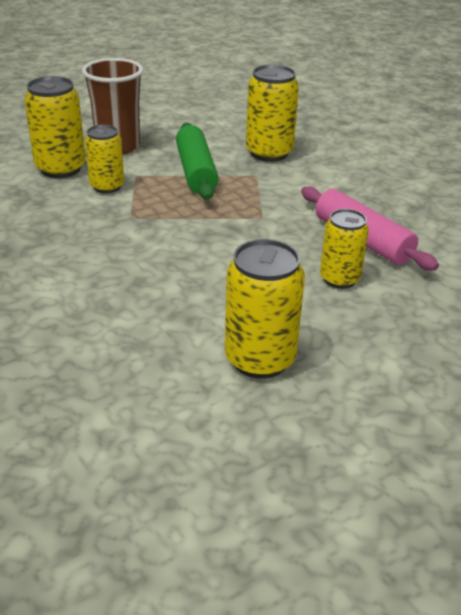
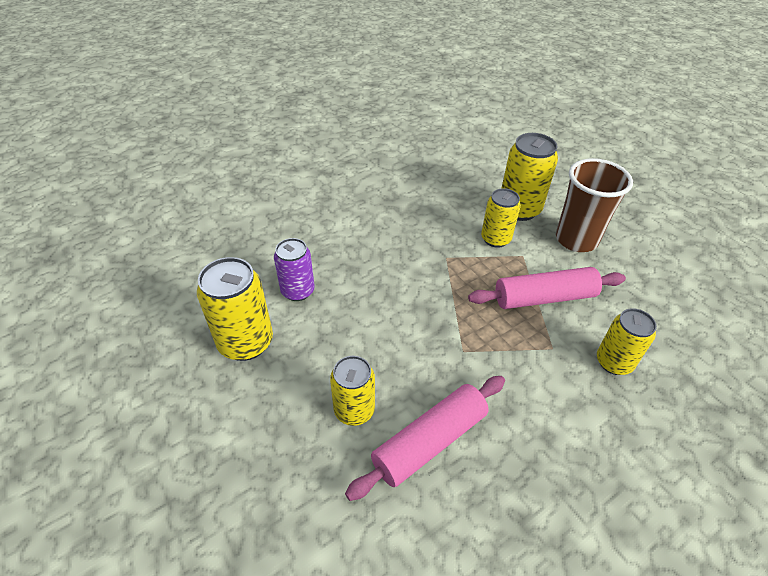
camera: 90 degrees right, 10 degrees up
(174, 322) = (298, 291): none -> purple can
(196, 171) = (544, 298): green rolling pin -> pink rolling pin
(269, 153) = (614, 362): yellow can -> yellow can, size x0.66

